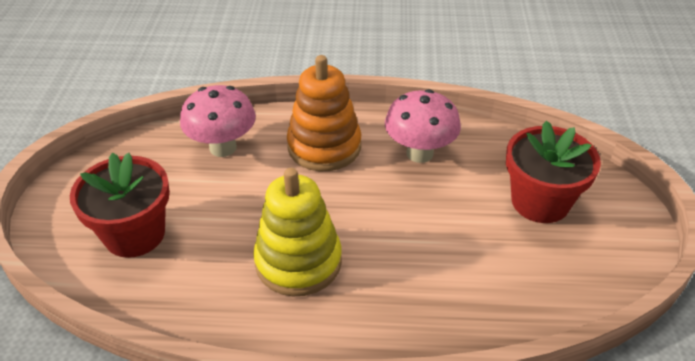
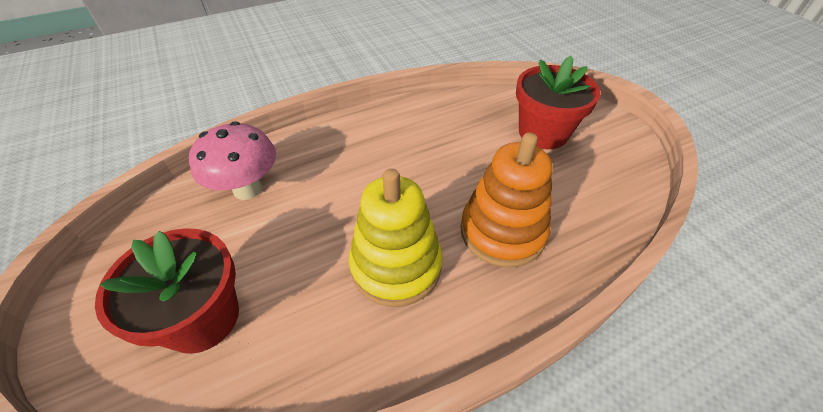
camera: 30 degrees left, 5 degrees up
(324, 146) = (345, 153): orange stacking toy -> orange stacking toy (502, 232)
(419, 153) = (428, 130): pink mushroom -> none

